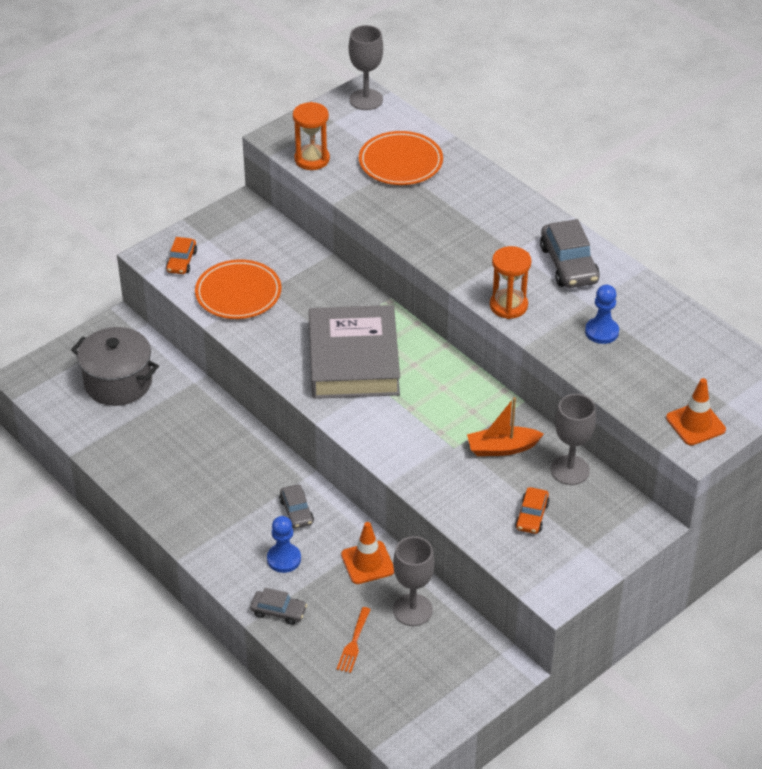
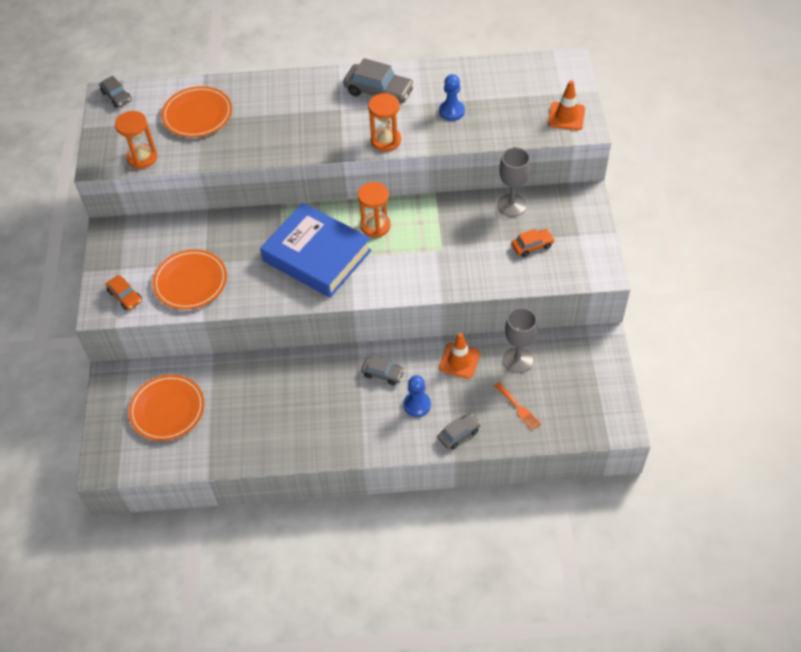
camera: 50 degrees left, 10 degrees up
(118, 382) = (167, 409): grey pot -> orange plate
(354, 360) = (317, 255): grey book -> blue book
(366, 100) = (117, 96): grey goblet -> grey car
(433, 381) = (375, 226): none -> orange hourglass
(502, 448) = (464, 226): orange boat -> none
(532, 516) = (532, 246): orange car -> orange car turned 75 degrees counterclockwise

